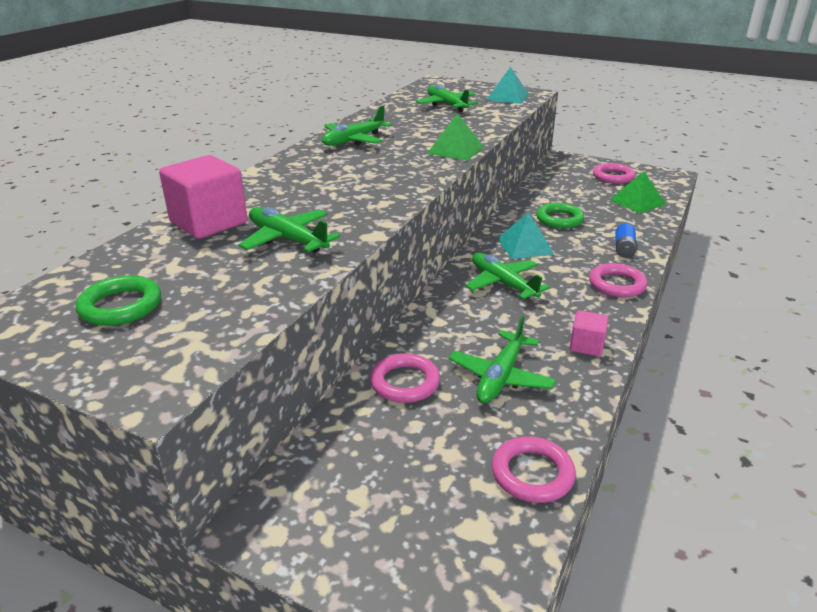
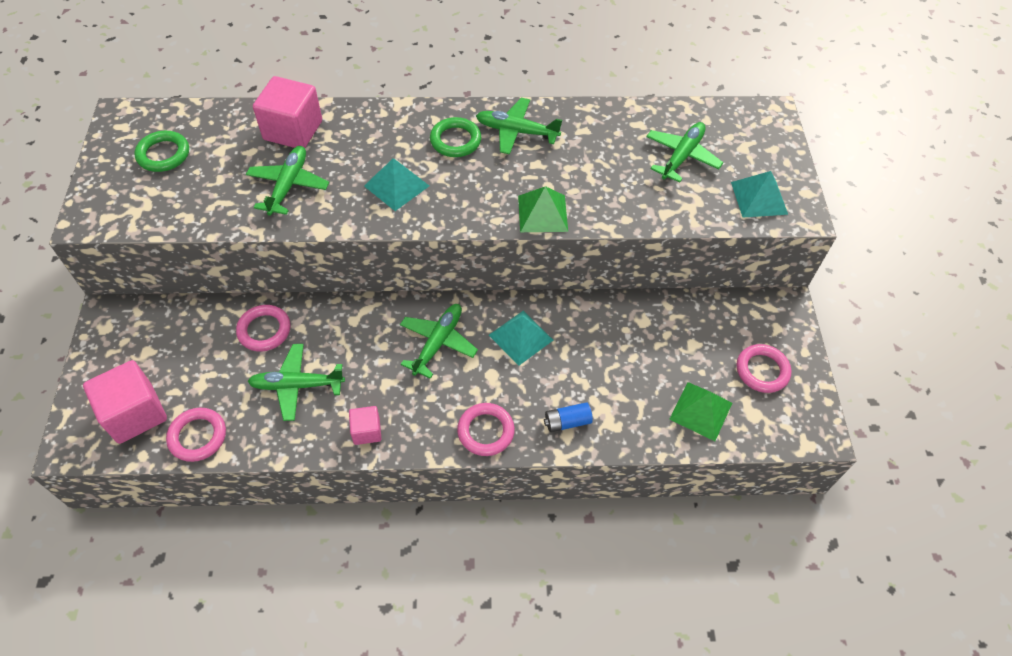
camera: 60 degrees right, 25 degrees up
(357, 192) = (396, 186): none -> turquoise pyramid
(460, 531) = (135, 413): none -> pink cube
(559, 219) = (601, 349): green ring -> green ring (455, 140)

